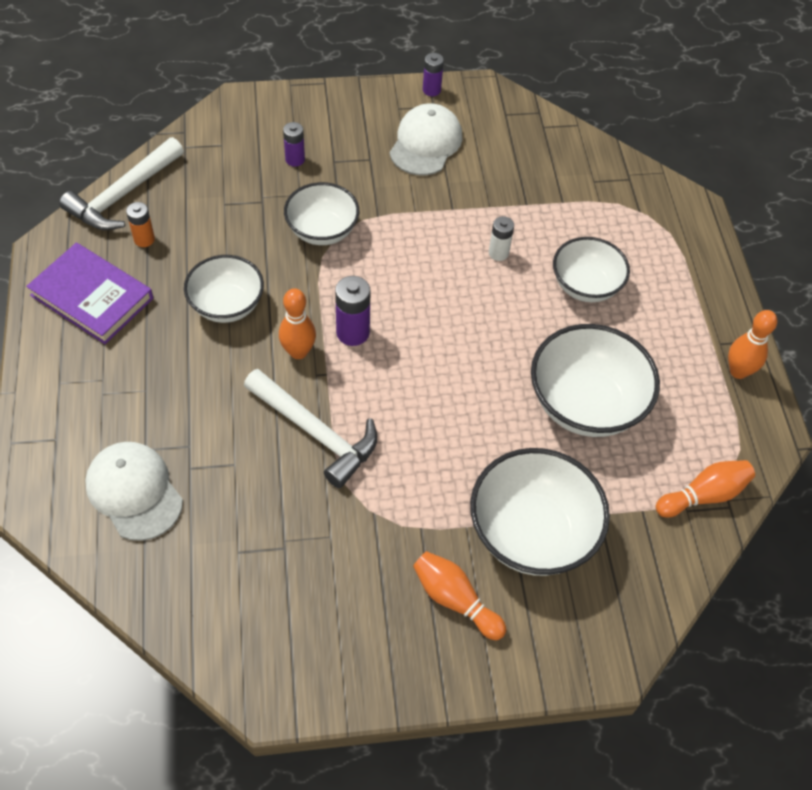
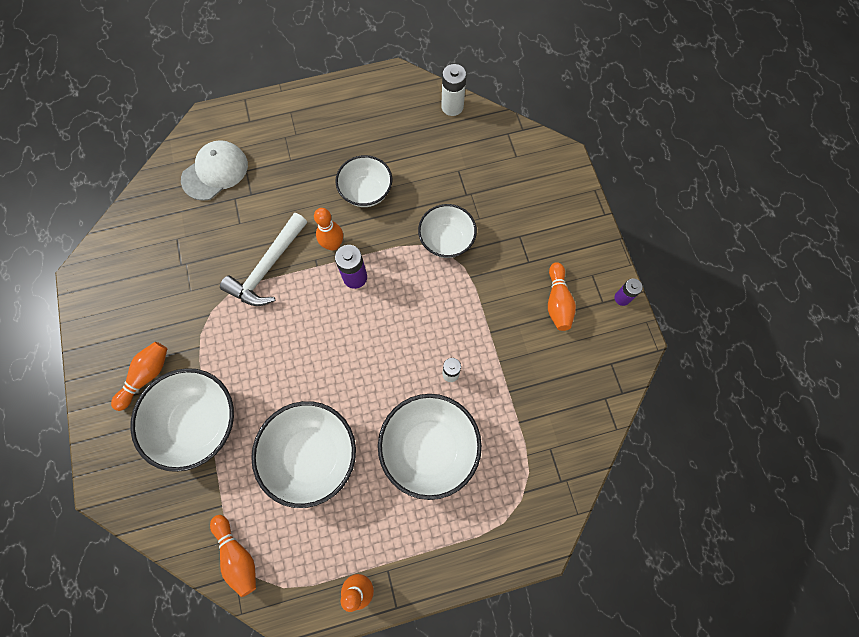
camera: 85 degrees right, 15 degrees up
(92, 297) = (360, 111): purple book -> none
(123, 195) = (452, 107): white hammer -> white battery
(144, 239) = (414, 129): orange battery -> none
(295, 159) = (514, 208): purple battery -> none
(426, 143) = (557, 302): white cap -> orange bowling pin
(585, 286) = (429, 448): white bowl -> white bowl, size x1.53

